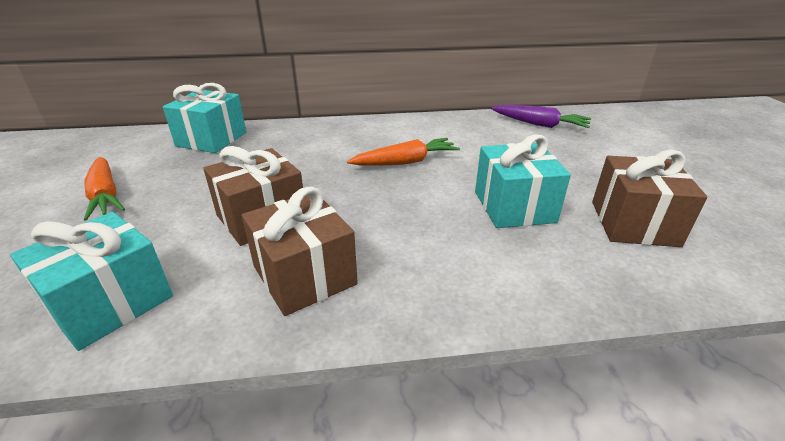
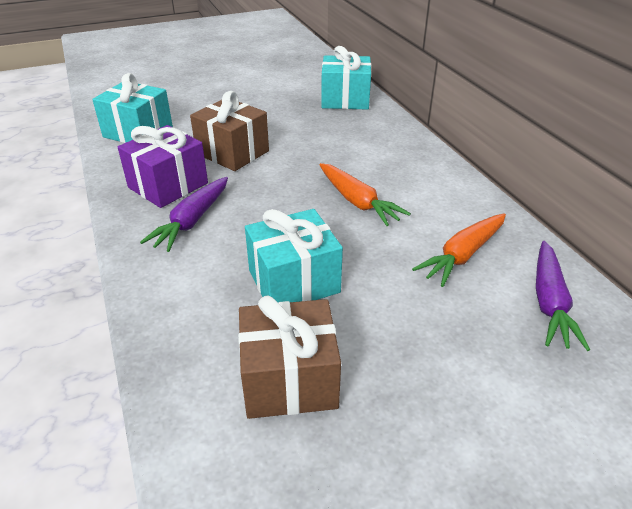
camera: 75 degrees right, 5 degrees up
(105, 195) = (242, 92): orange carrot -> orange carrot (462, 255)
(304, 275) = (168, 185): brown gift -> purple gift
(397, 259) = (192, 221): none -> purple carrot

